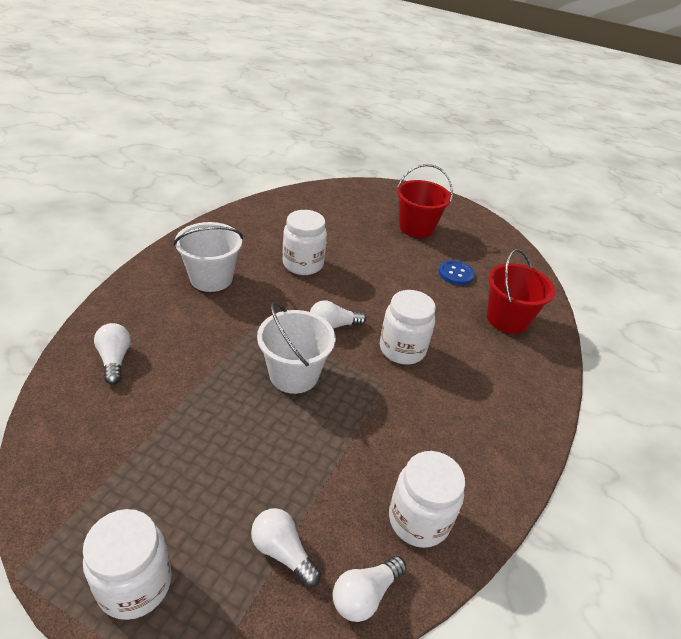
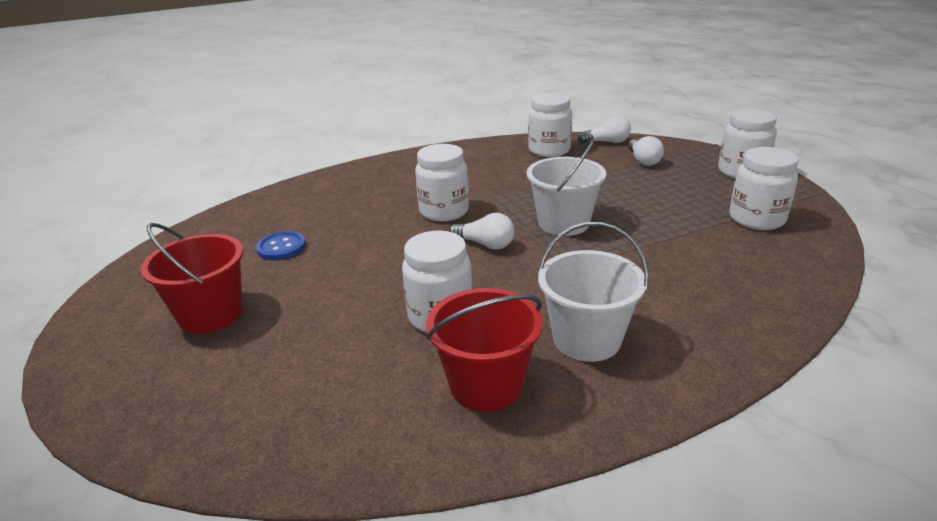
camera: 135 degrees left, 10 degrees down
(110, 460) = (756, 219): none -> white jar
(115, 359) = (748, 283): white light bulb -> none
(507, 319) = (314, 203): red bucket -> red bucket (486, 385)

